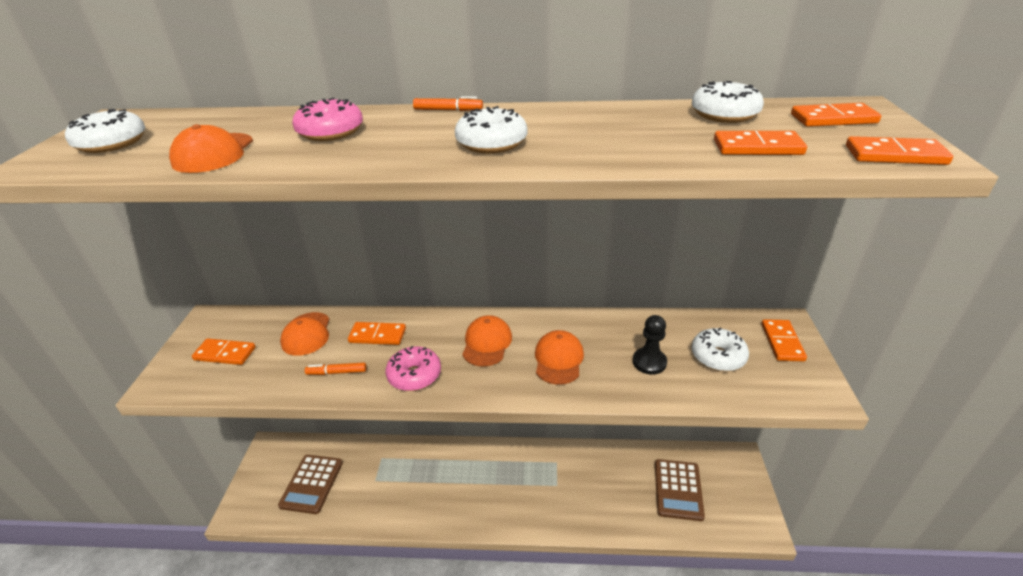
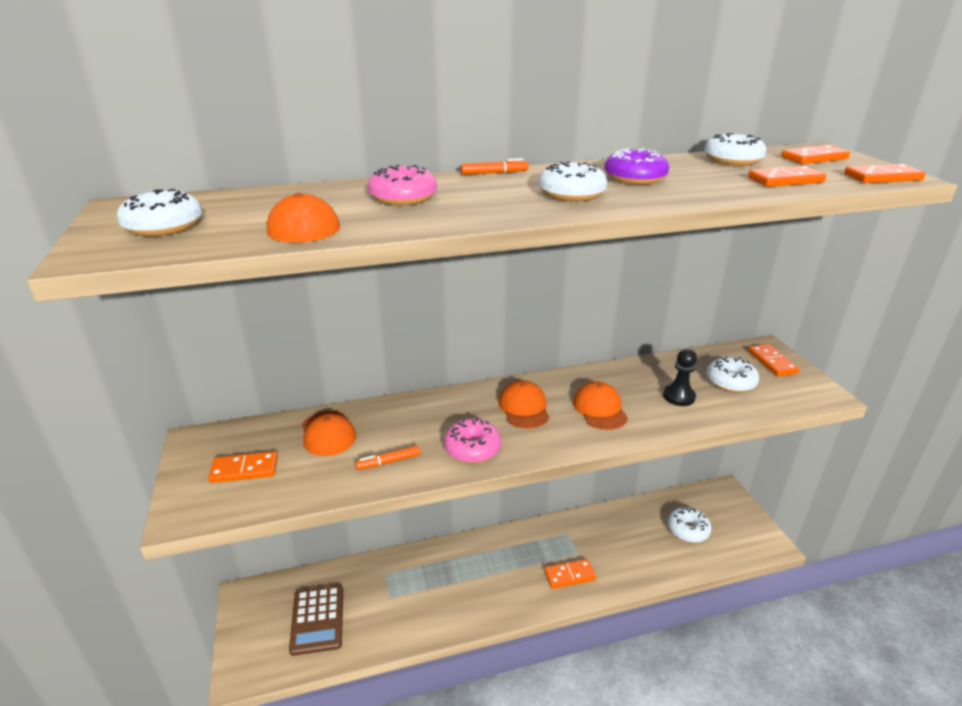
camera: 20 degrees left, 5 degrees down
(377, 335) = (408, 421): orange domino -> orange domino (569, 575)
(582, 129) = (635, 178): none -> purple donut
(678, 490) = (688, 530): brown calculator -> white donut

